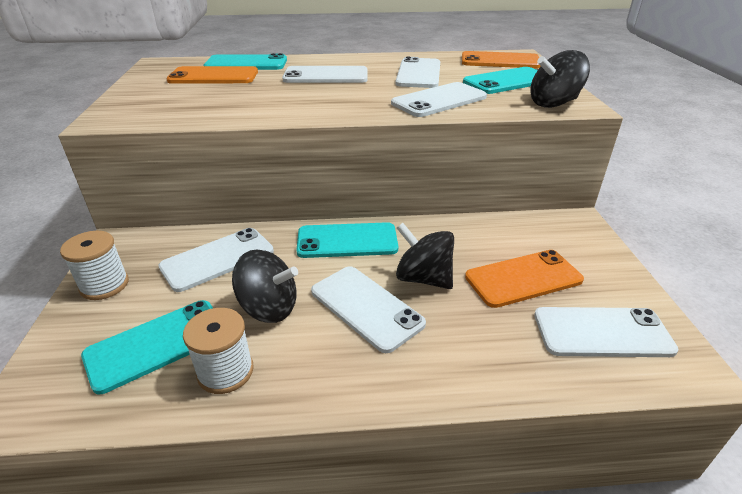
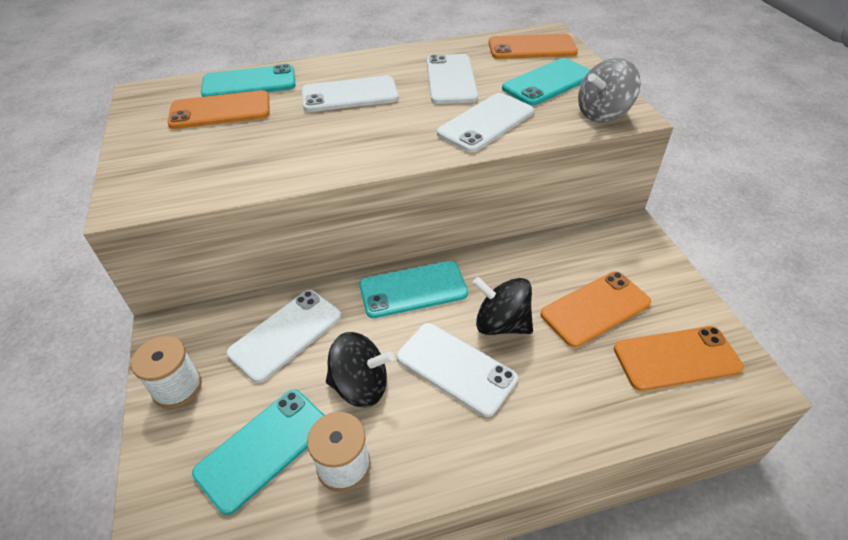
camera: 10 degrees left, 10 degrees up
(553, 103) = (603, 113): black spinning top -> grey spinning top
(602, 332) = (676, 358): white phone -> orange phone

